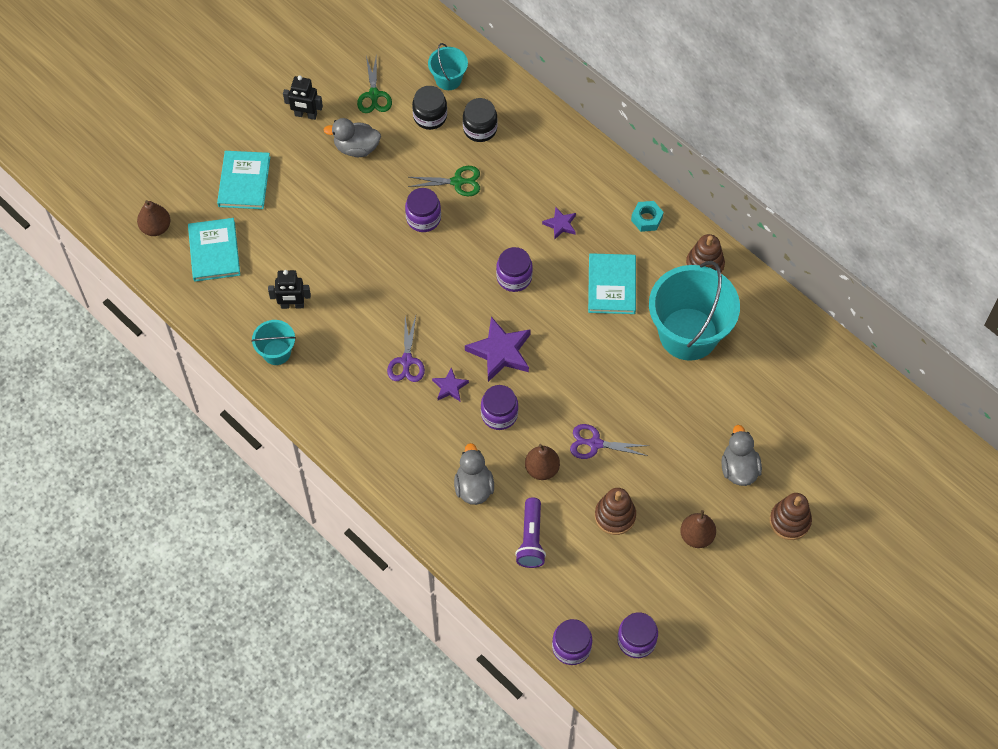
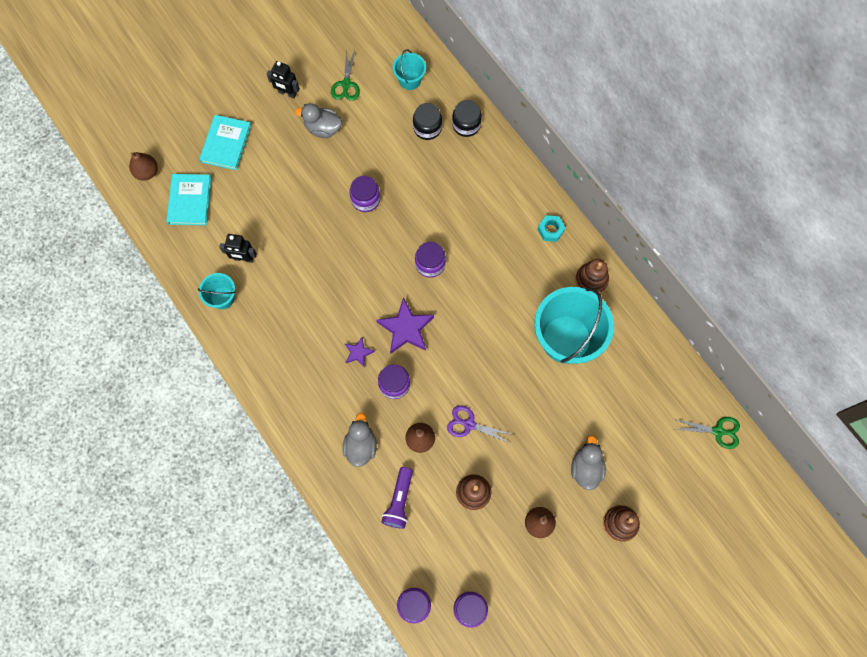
camera: 10 degrees right, 10 degrees up
(406, 361) = (327, 323): purple scissors -> none
(430, 116) = (388, 110): black jar -> black jar (466, 125)
(457, 182) = (399, 172): green scissors -> green scissors (718, 431)
(560, 224) = (477, 223): purple star -> none
(612, 285) = (510, 285): turquoise book -> none

